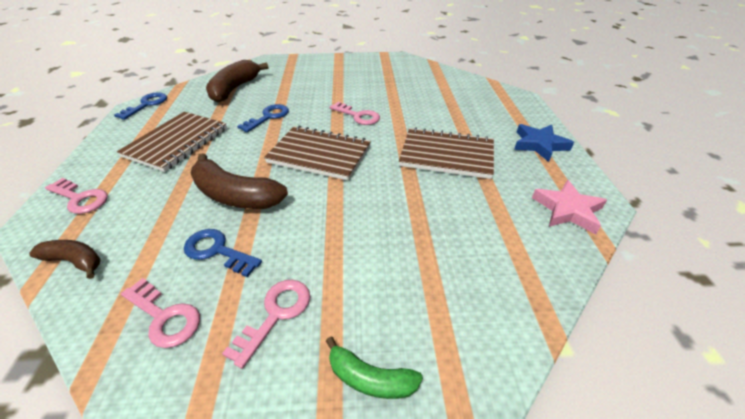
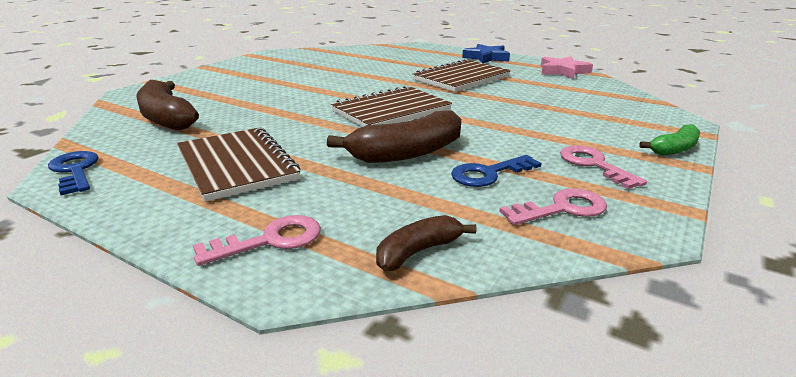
camera: 55 degrees left, 15 degrees down
(268, 117) = (276, 115): blue key -> none
(358, 116) = (350, 86): pink key -> none

